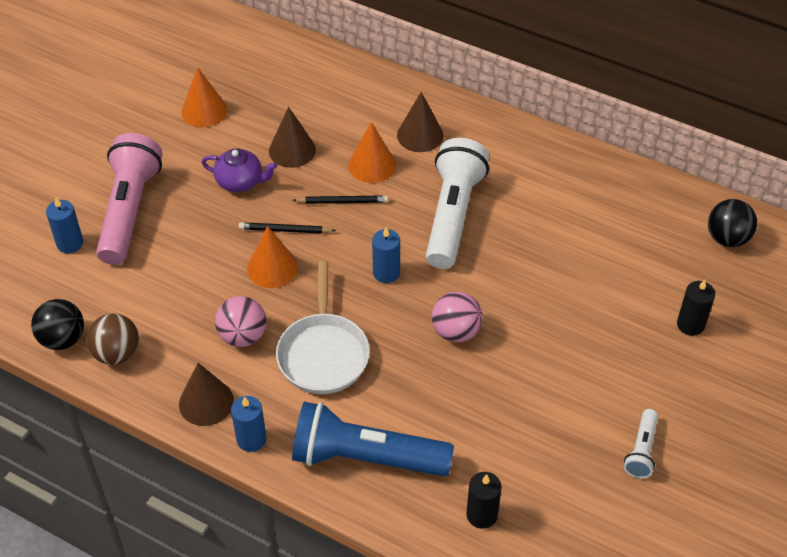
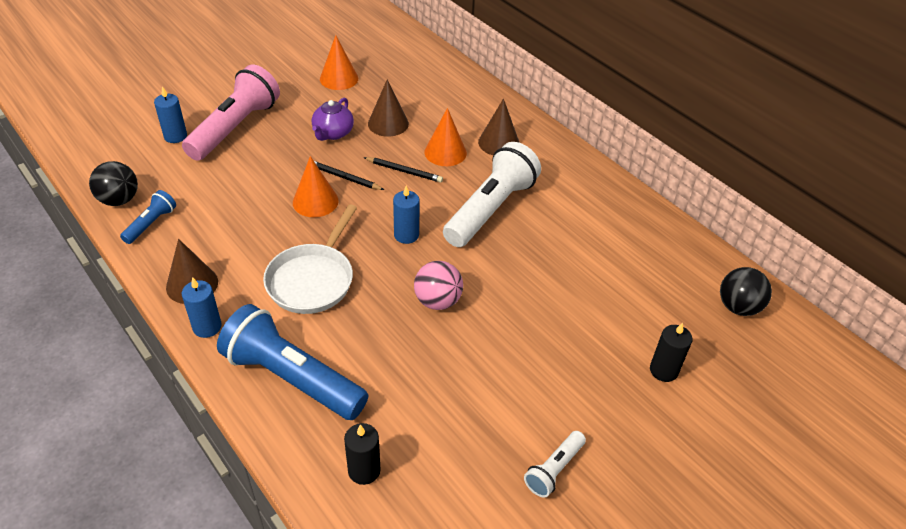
camera: 20 degrees right, 5 degrees down
(117, 353) = (151, 224): brown ball -> blue flashlight
(240, 182) = (333, 133): purple teapot -> purple teapot turned 75 degrees clockwise
(243, 336) = (257, 244): pink ball -> none

